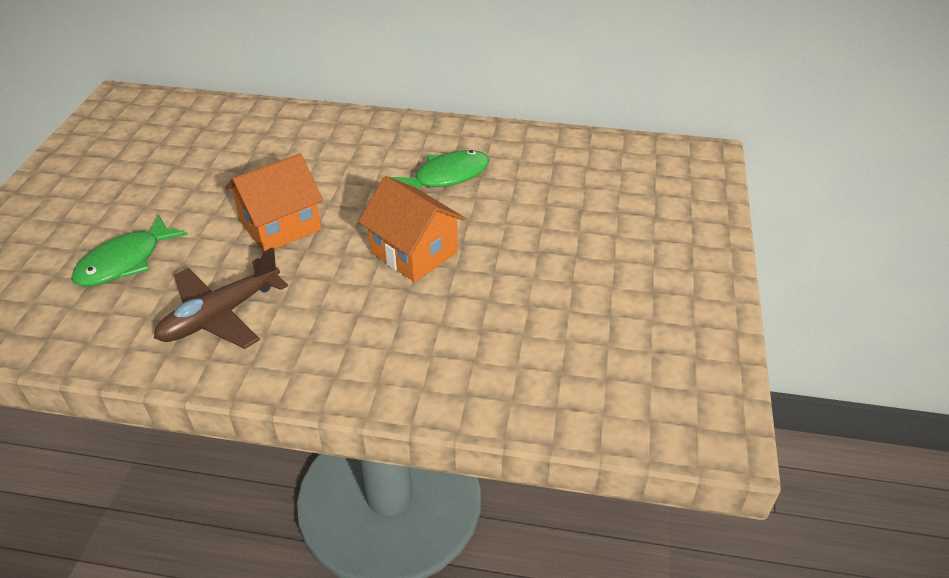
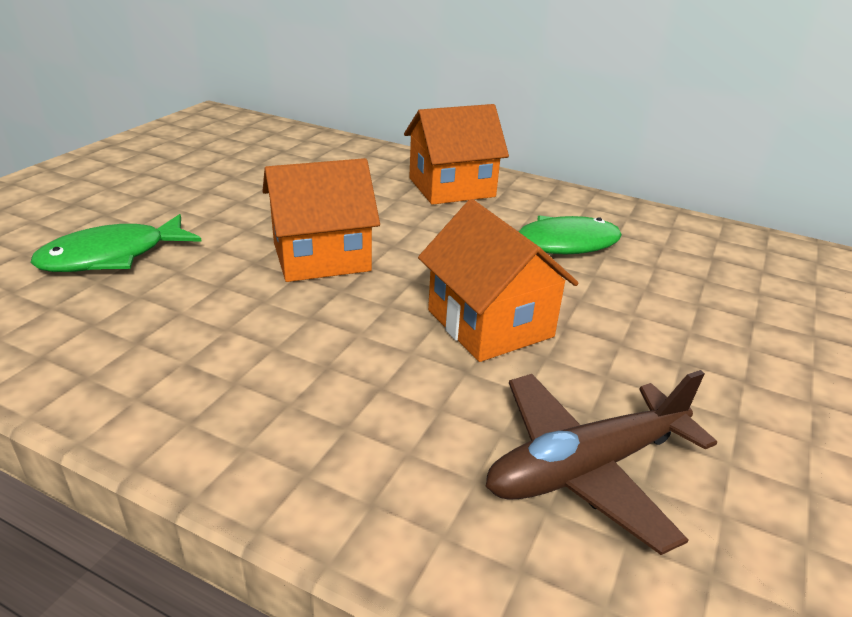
camera: 15 degrees right, 10 degrees down
(220, 315) = (187, 343): brown plane -> brown plane (586, 468)
(355, 138) = (452, 187): none -> orange house

